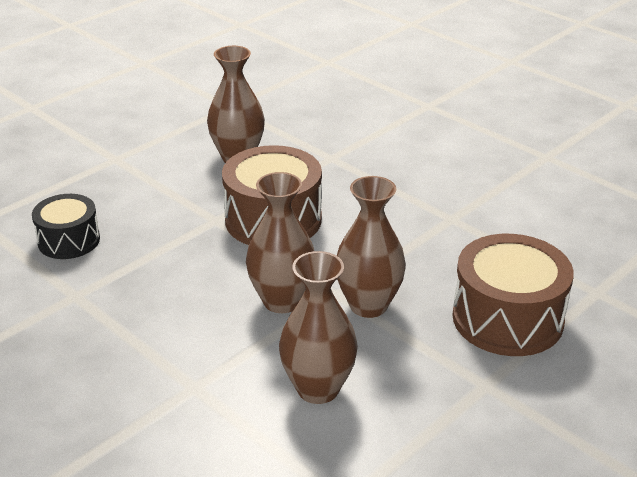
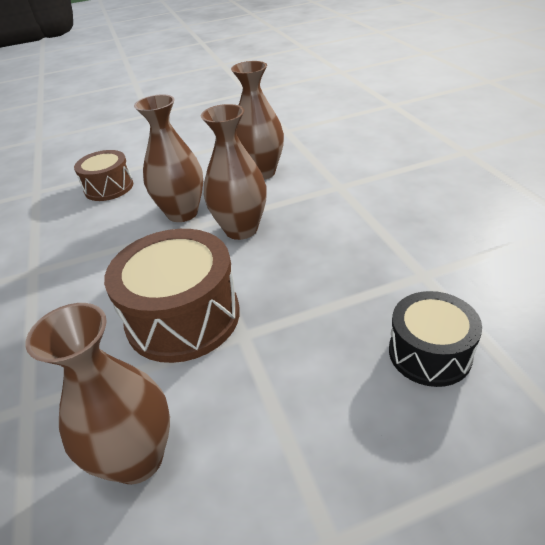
camera: 150 degrees left, 5 degrees up
(507, 318) = (109, 187): brown drum -> brown drum, size x0.61

